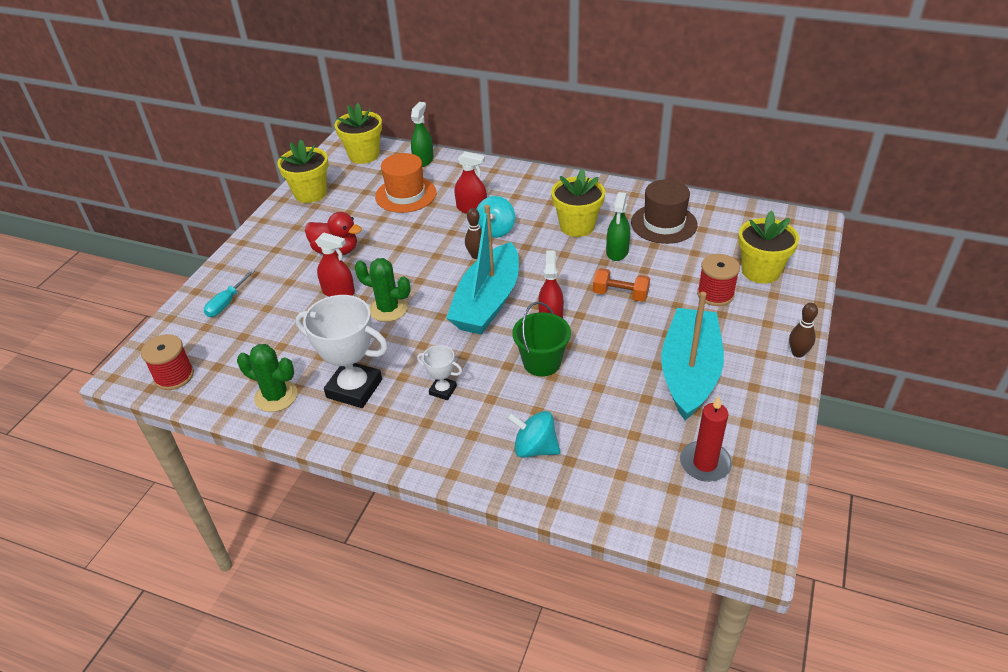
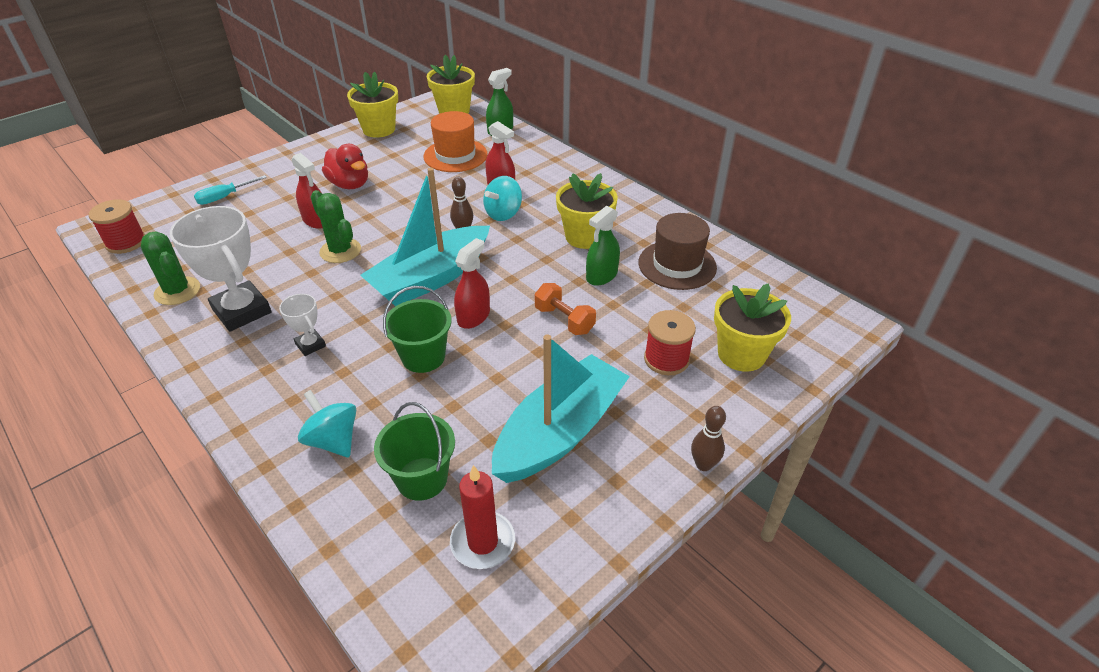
camera: 25 degrees right, 0 degrees up
(625, 444) = (422, 478): none -> green bucket

